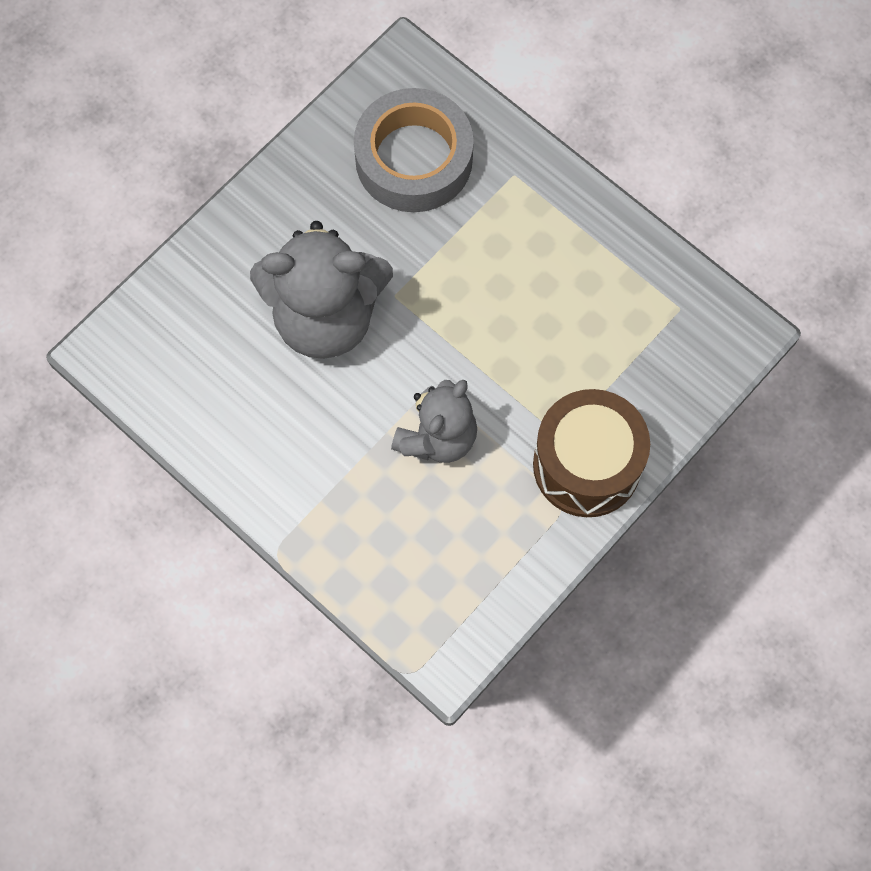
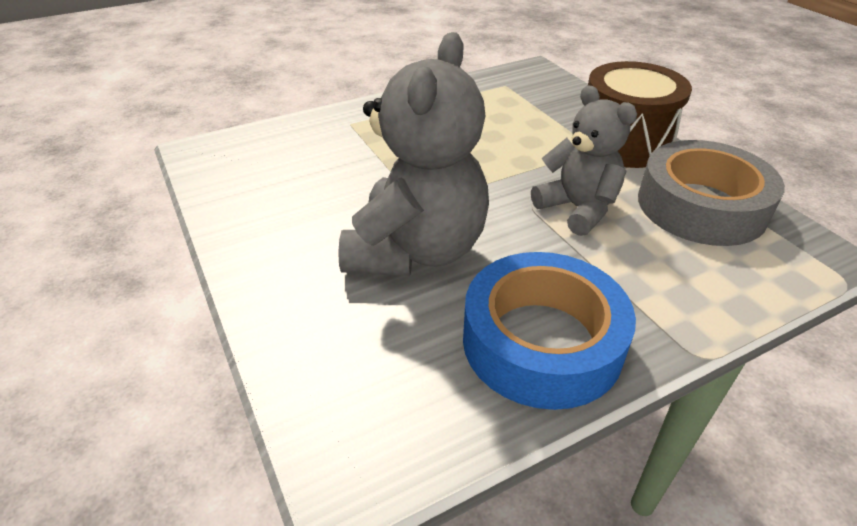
camera: 70 degrees left, 30 degrees down
(253, 439) = (542, 342): none -> blue tape
(414, 159) = (293, 164): grey tape -> grey tape (701, 206)

